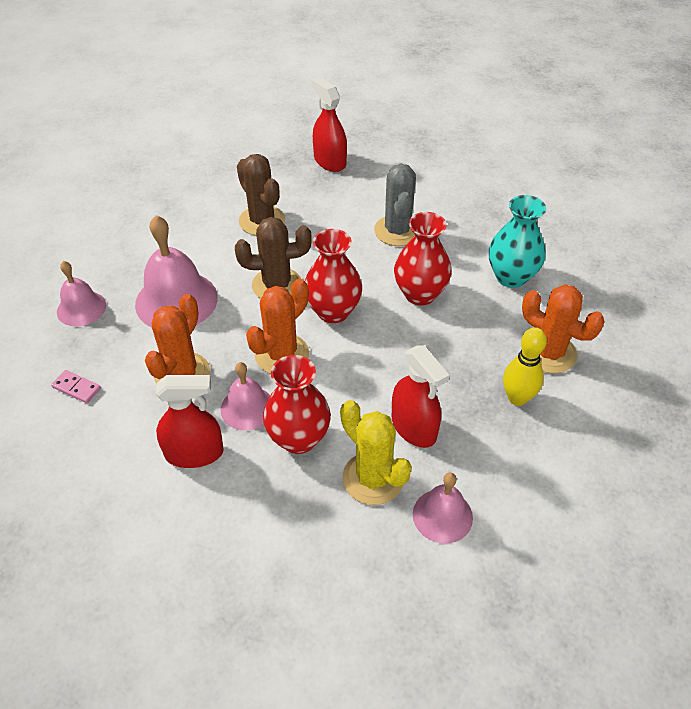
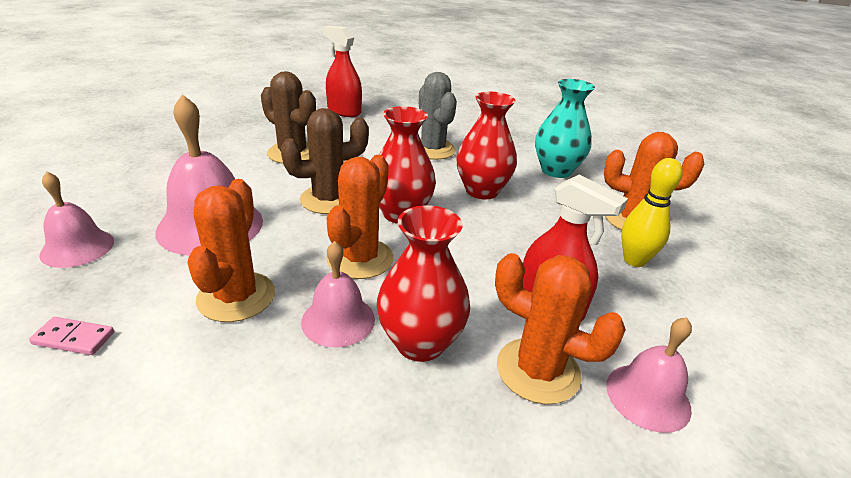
camera: 20 degrees left, 15 degrees down
(194, 453) = (279, 390): red spray bottle -> none
(373, 478) = (538, 370): yellow cactus -> orange cactus

